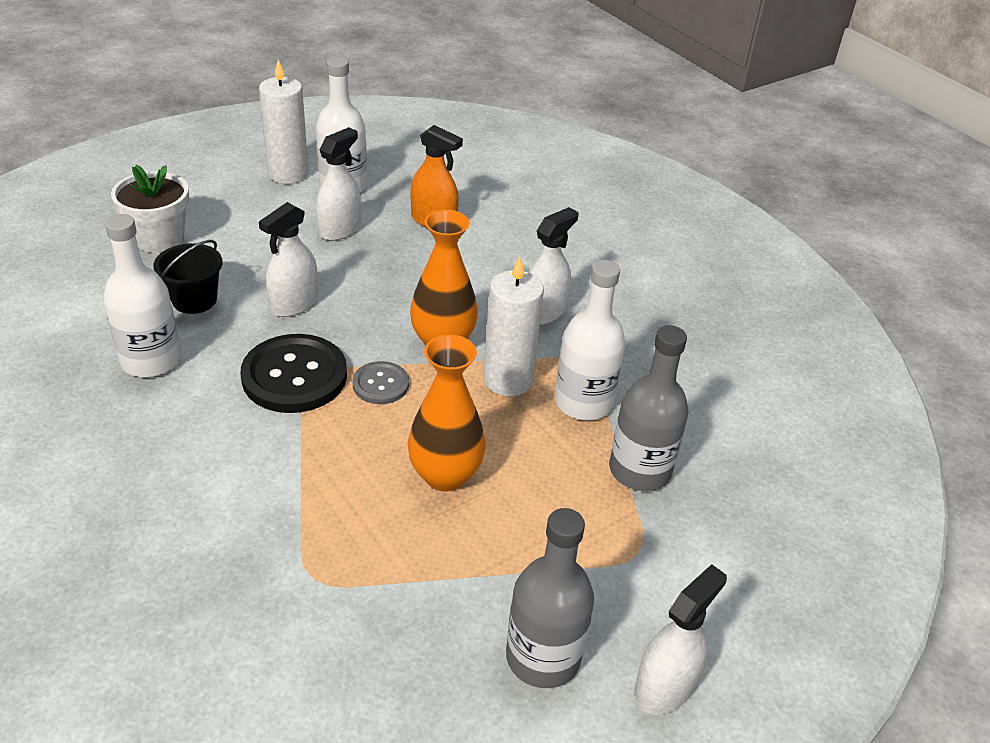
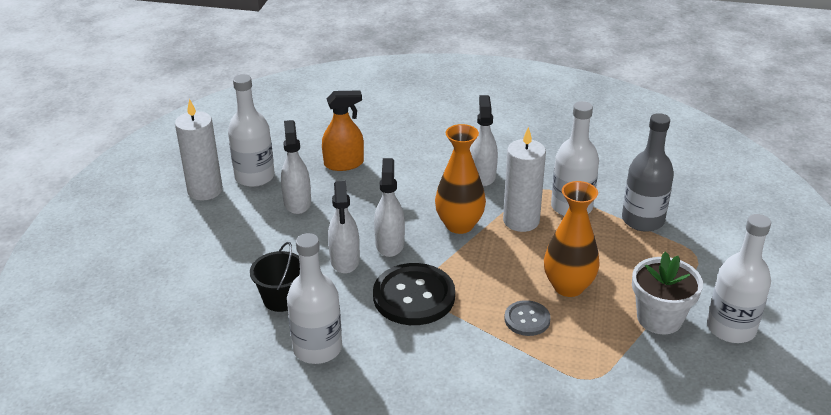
camera: 40 degrees left, 5 degrees down
(159, 238) = (191, 281): white flower pot -> white flower pot (659, 318)
(380, 384) = (465, 268): grey button -> grey button (527, 319)
(543, 657) = (731, 328): grey bottle -> white bottle
(664, 686) = (787, 301): white spray bottle -> white spray bottle (389, 244)

